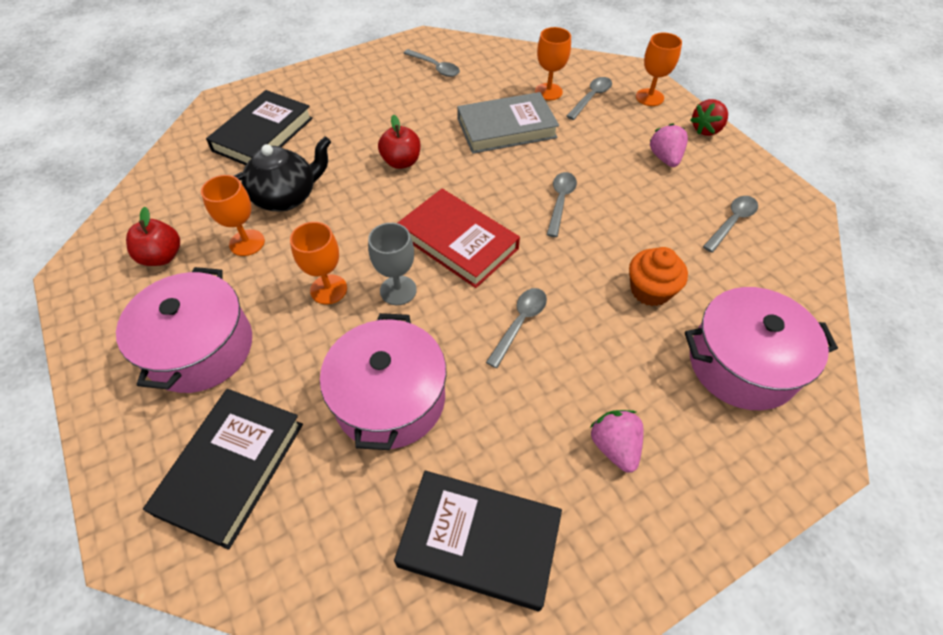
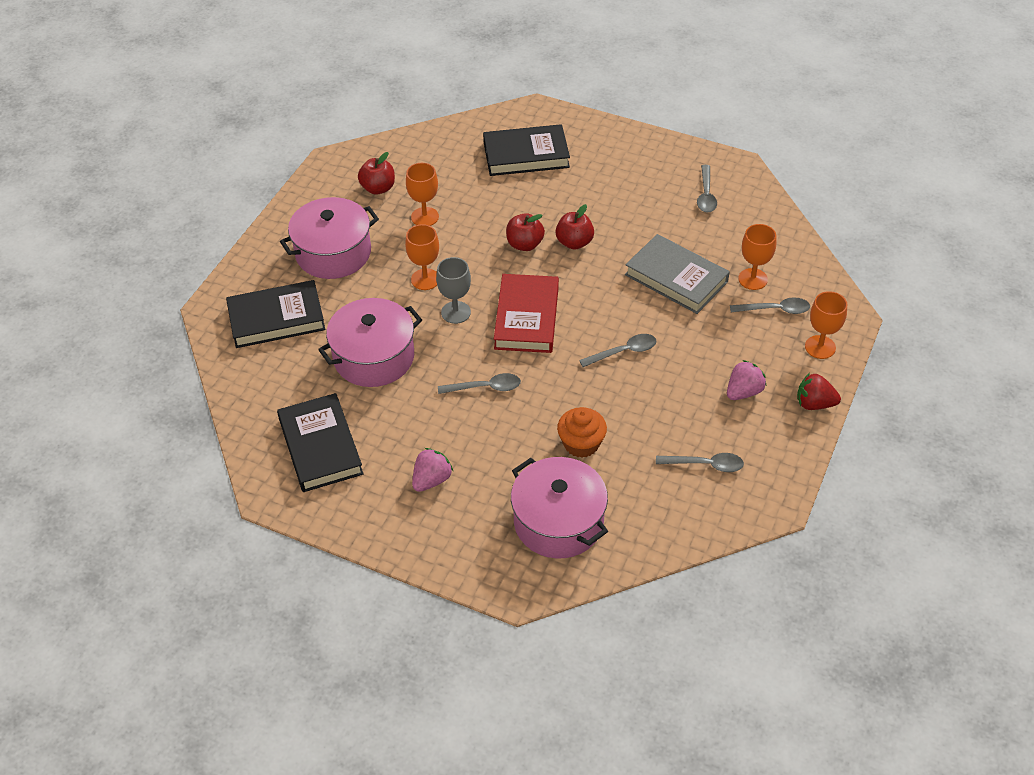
camera: 55 degrees right, 5 degrees down
(286, 197) = (481, 207): black teapot -> none
(367, 193) = (524, 244): none -> red apple

